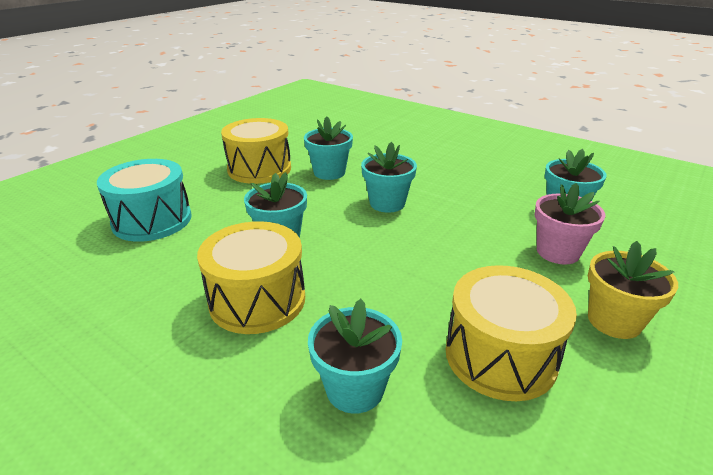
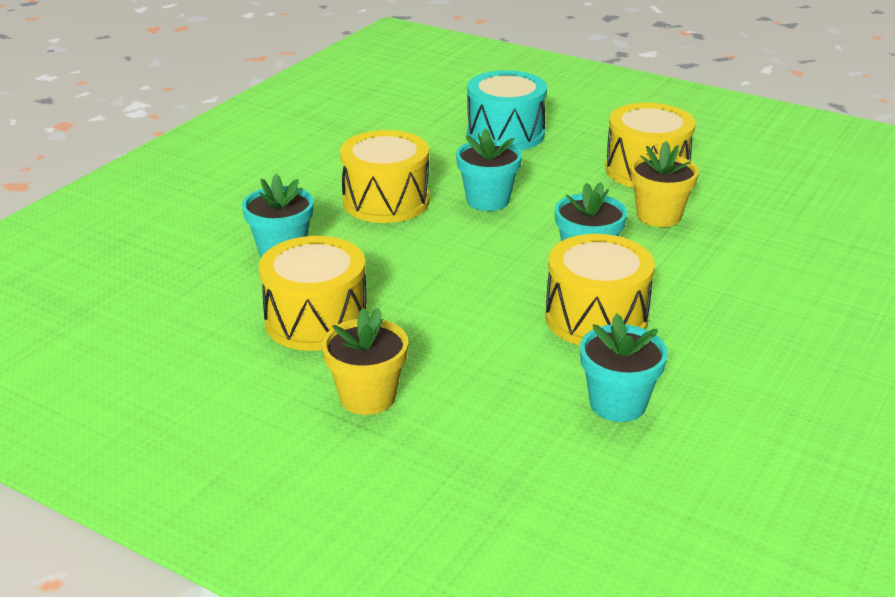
camera: 85 degrees right, 0 degrees up
(329, 172) = (658, 216): turquoise flower pot -> yellow flower pot
(466, 207) = (596, 318): none -> yellow drum
(557, 252) = (499, 379): pink flower pot -> none

